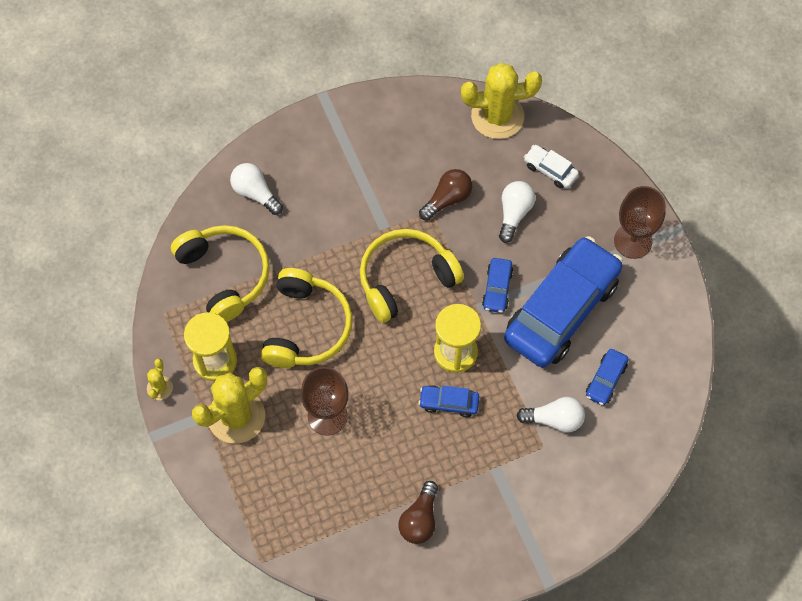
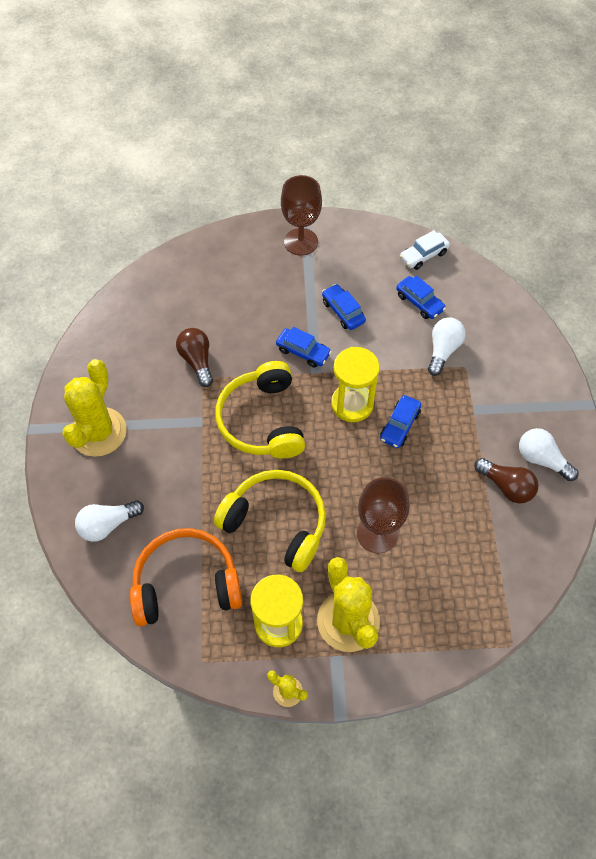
camera: 70 degrees left, 5 degrees down
(225, 275) = (186, 583): yellow headphones -> orange headphones
(497, 116) = (134, 296): yellow cactus -> yellow cactus (98, 432)
(514, 214) = (236, 315): white light bulb -> white light bulb (541, 459)
(550, 170) = (207, 276): white car -> white car (423, 255)
(561, 310) = (343, 311): blue car -> blue car, size x0.41

